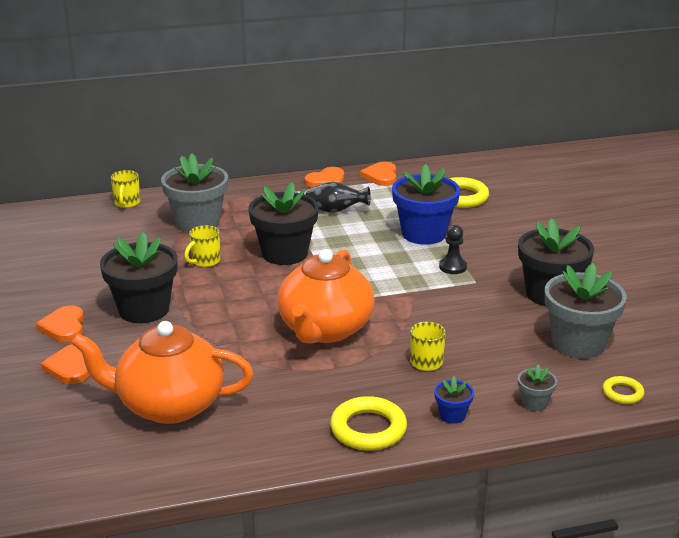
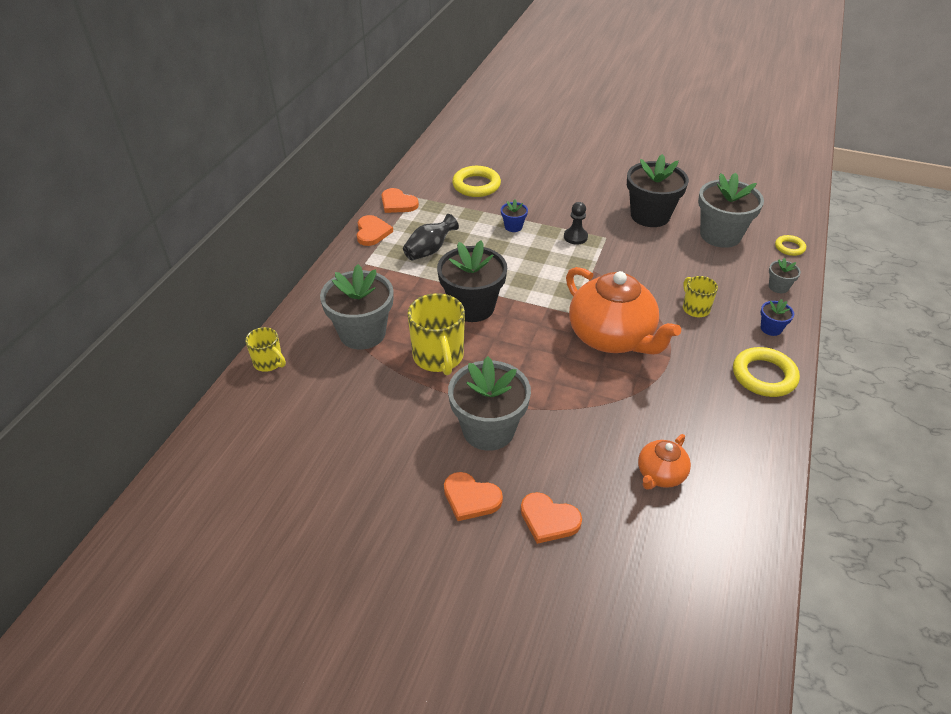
camera: 55 degrees left, 15 degrees up
(144, 309) = (488, 430): black flower pot -> grey flower pot
(168, 405) = (660, 475): orange teapot -> orange teapot, size x0.49
(205, 261) = (438, 357): yellow mug -> yellow mug, size x1.76
(424, 234) = (513, 226): blue flower pot -> blue flower pot, size x0.45

